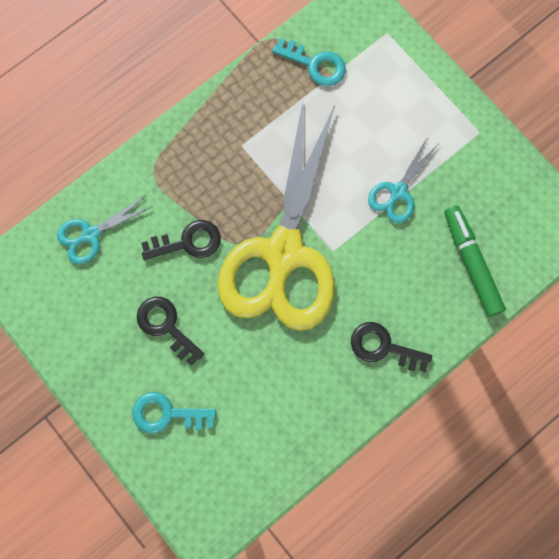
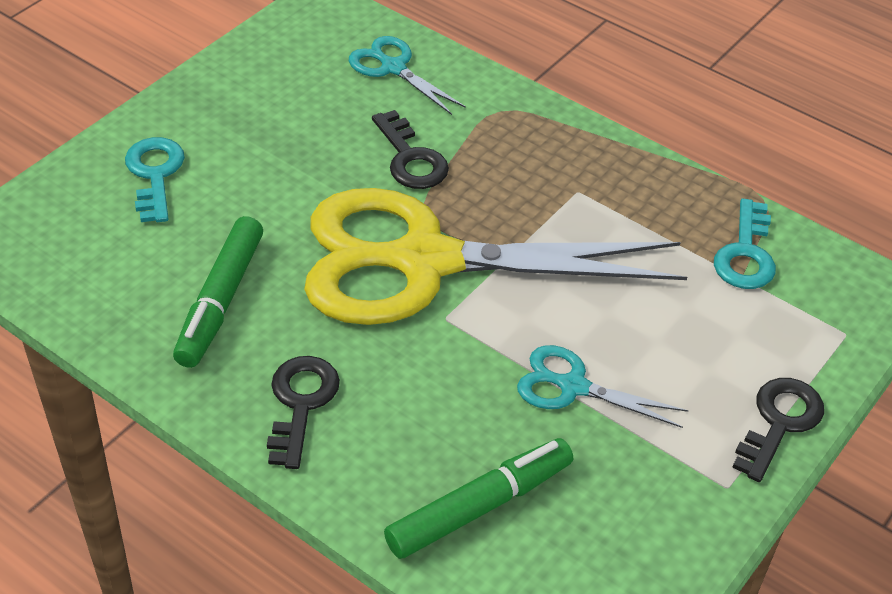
camera: 75 degrees right, 30 degrees down
(166, 326) = (281, 155): black key -> black key (779, 422)
(293, 383) = (220, 301): none -> green marker

